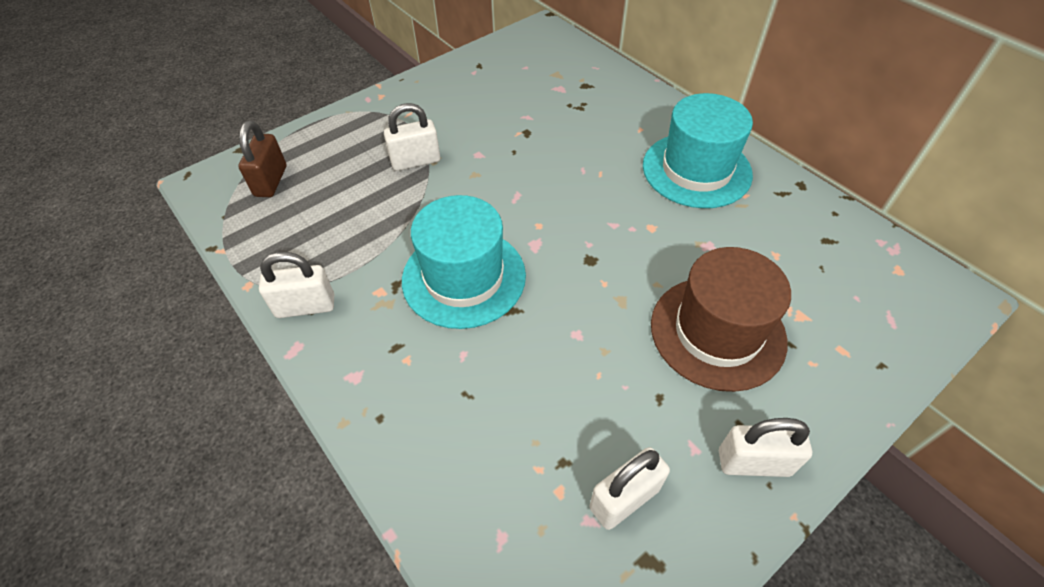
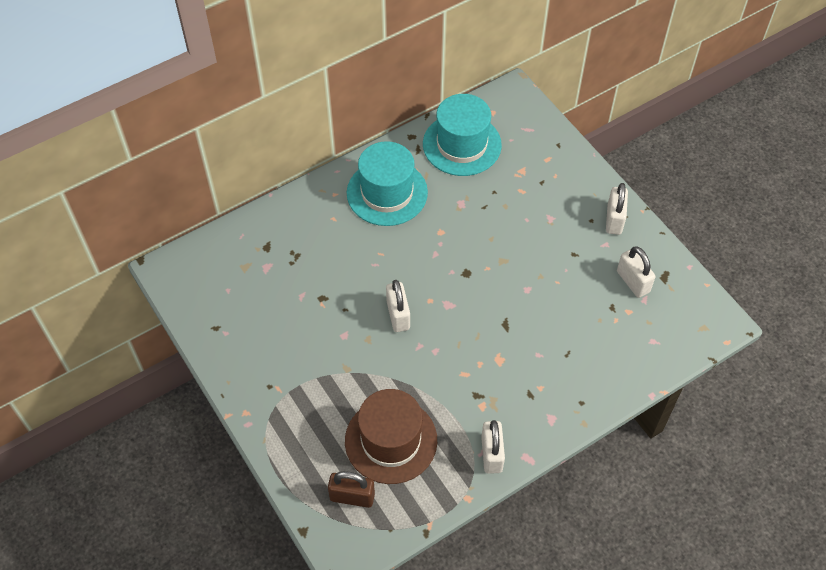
camera: 85 degrees left, 5 degrees up
(415, 161) = (345, 382): white padlock -> white padlock (398, 315)
(464, 277) = (474, 351): turquoise hat -> turquoise hat (462, 144)
(717, 332) = (531, 215): brown hat -> brown hat (391, 440)

